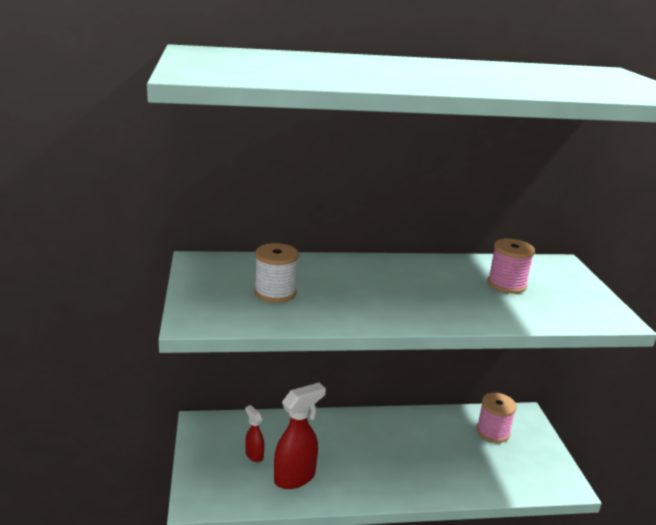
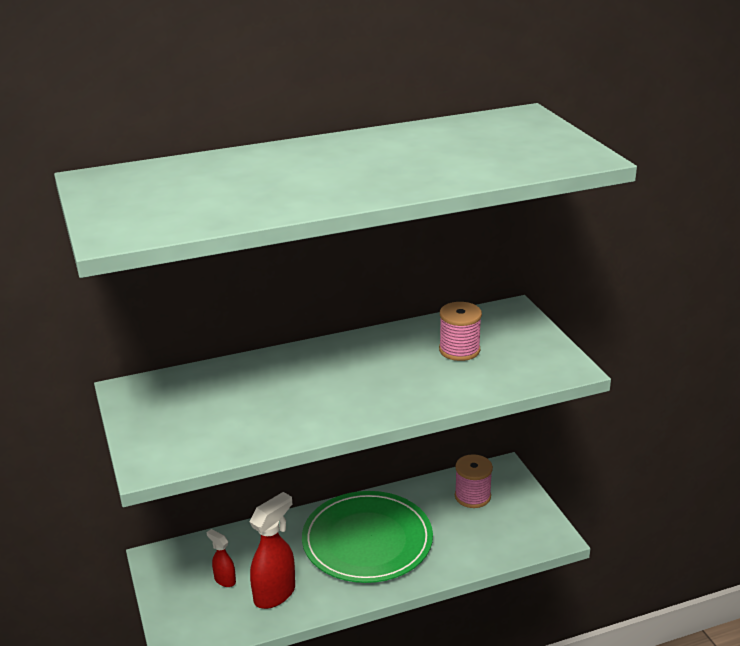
camera: 10 degrees left, 5 degrees up
(275, 293) = (222, 413): white spool -> none
(389, 449) = (367, 540): none -> green plate

